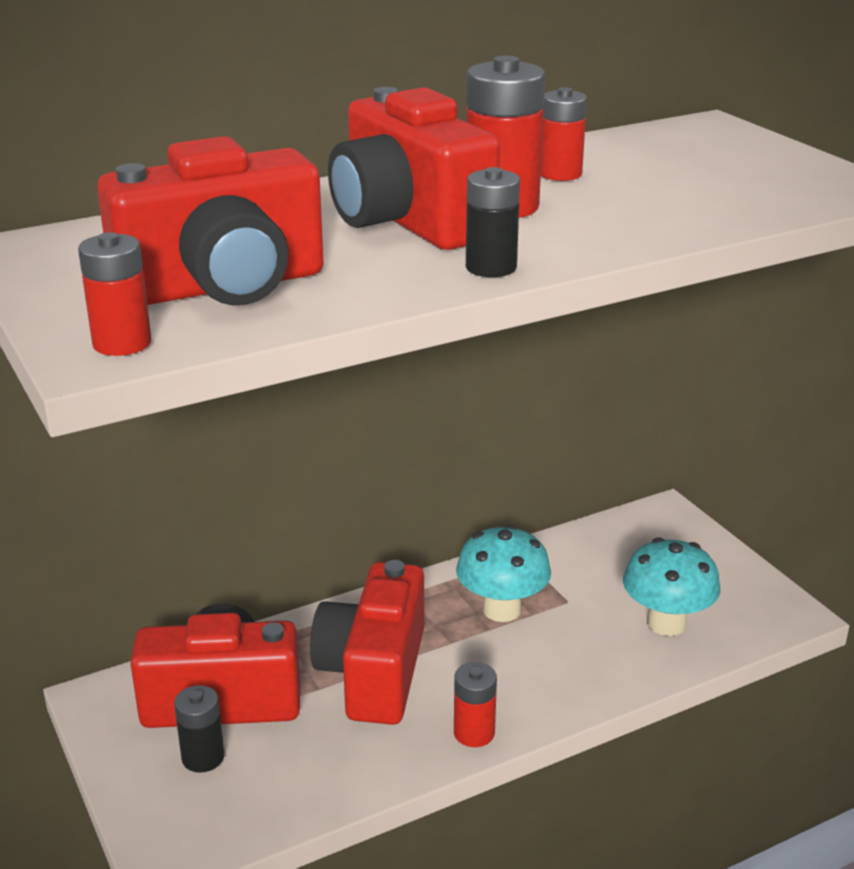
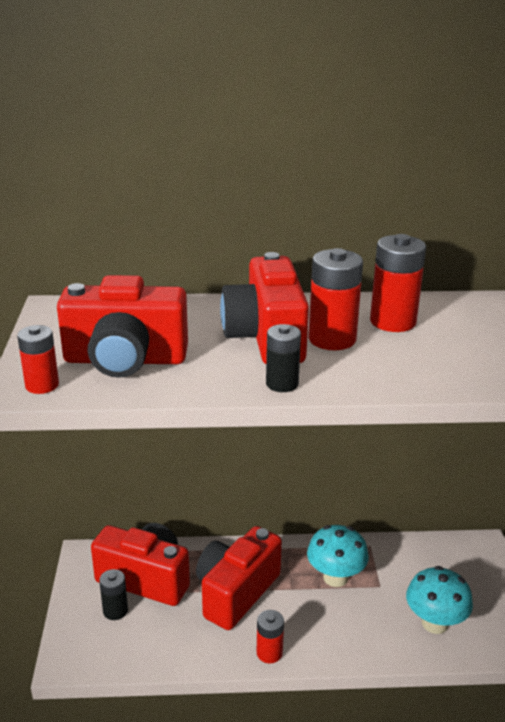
camera: 25 degrees right, 0 degrees up
(560, 174) = (393, 322): red battery -> red battery, size x1.62

